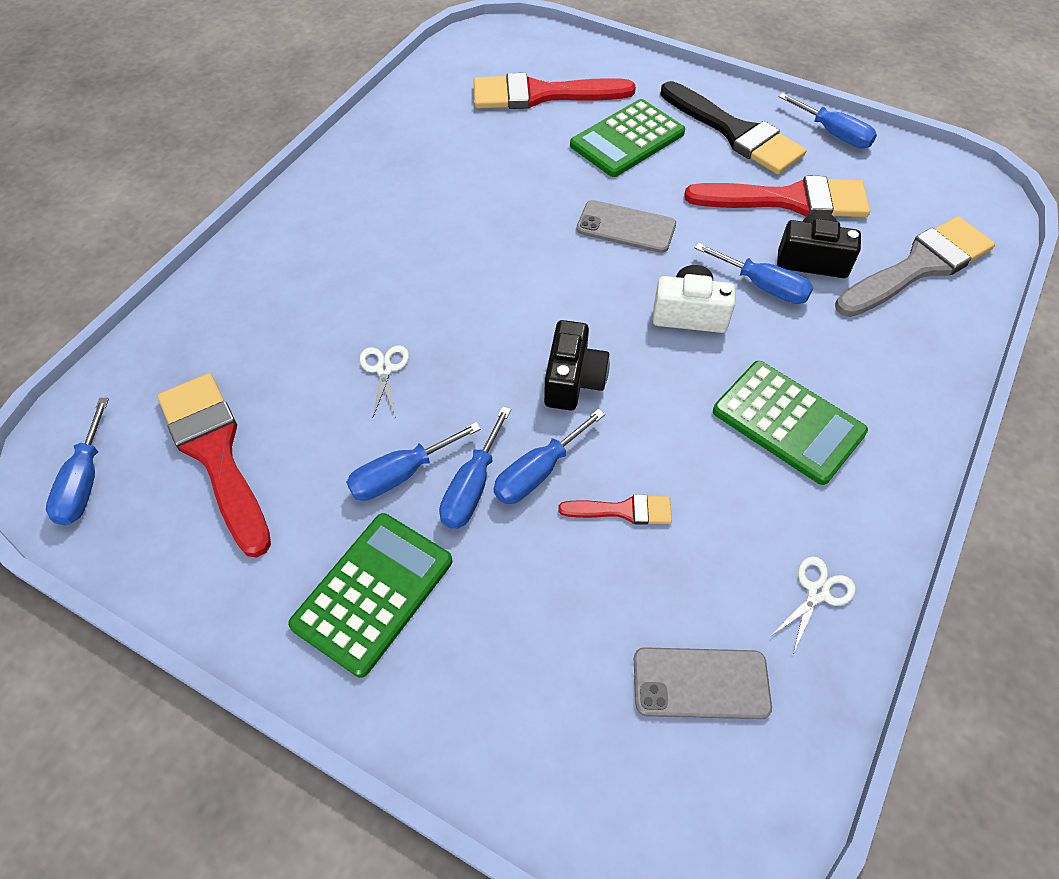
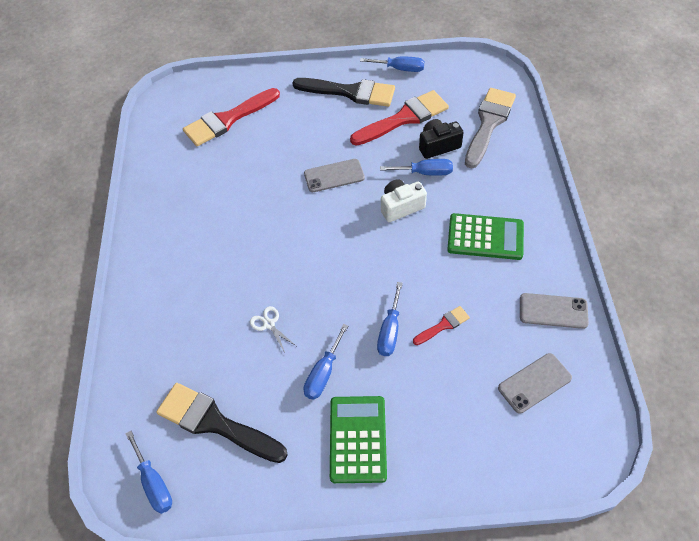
camera: 30 degrees left, 0 degrees up
(215, 453) = (215, 423): red brush -> black brush
(472, 487) = (364, 358): blue screwdriver -> none
(573, 380) = (371, 274): black camera -> none
(627, 139) = (296, 124): green calculator -> none
(817, 592) = (553, 311): white scissors -> grey phone

